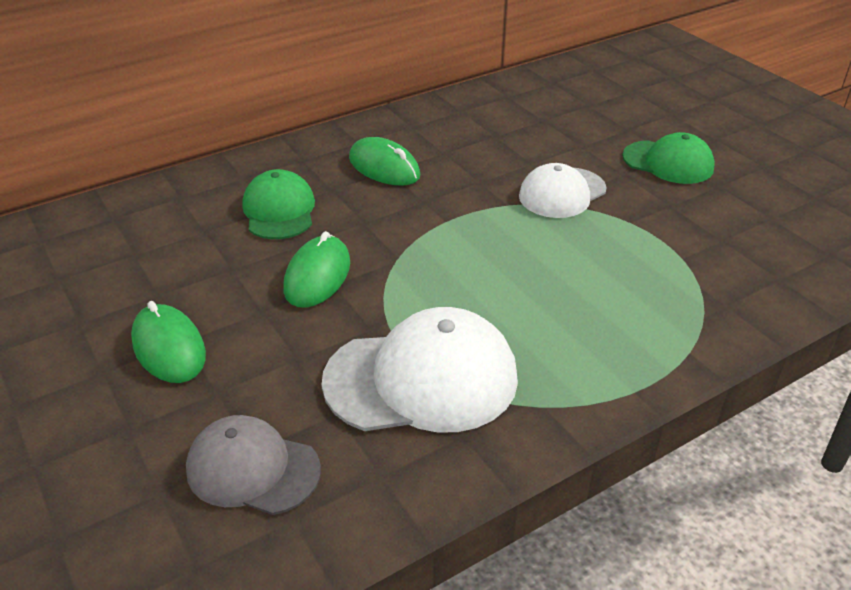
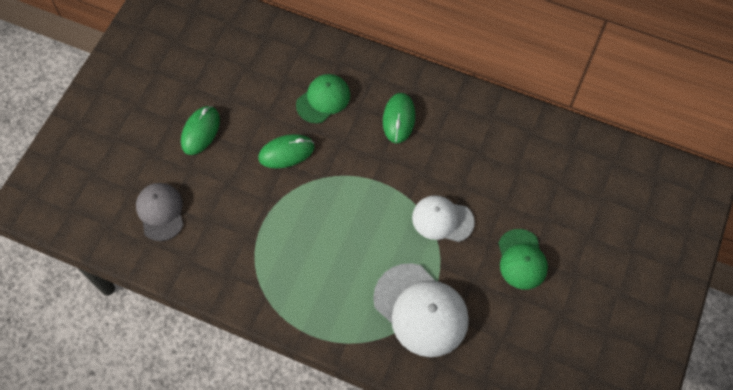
camera: 55 degrees right, 25 degrees up
(421, 379) = (249, 240): white cap -> white cap (421, 310)

